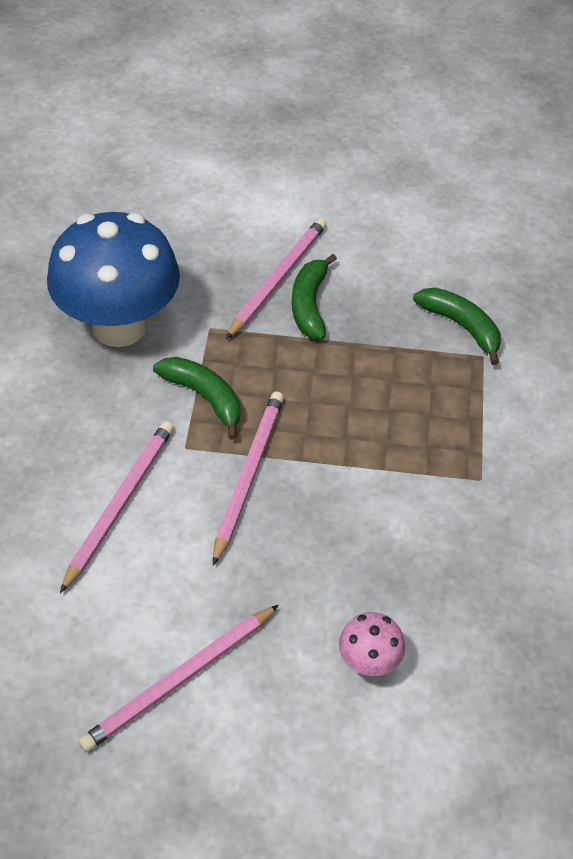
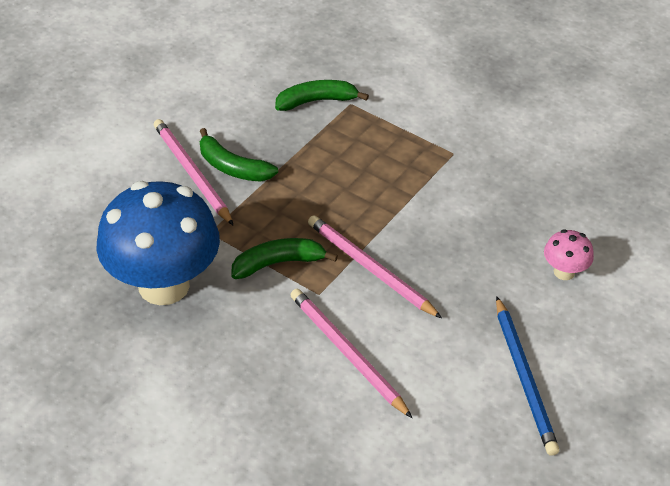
camera: 60 degrees left, 5 degrees down
(179, 680) = (524, 378): pink pencil -> blue pencil

